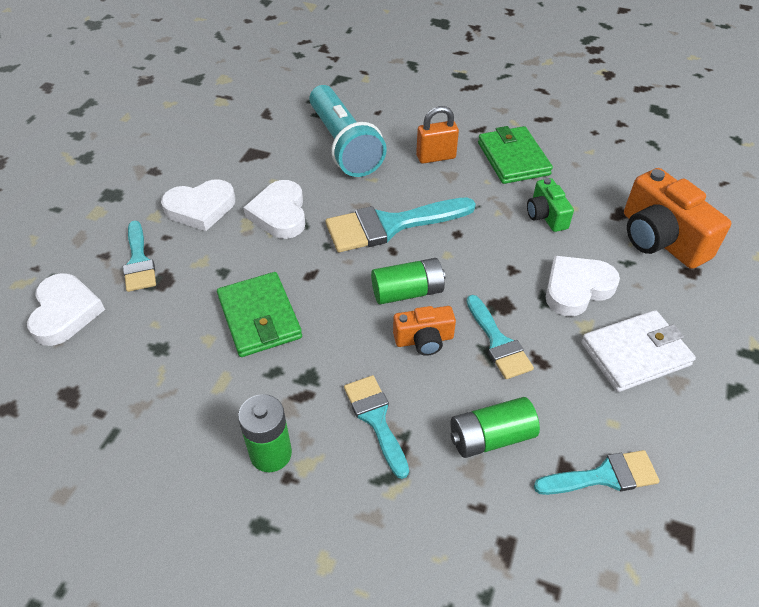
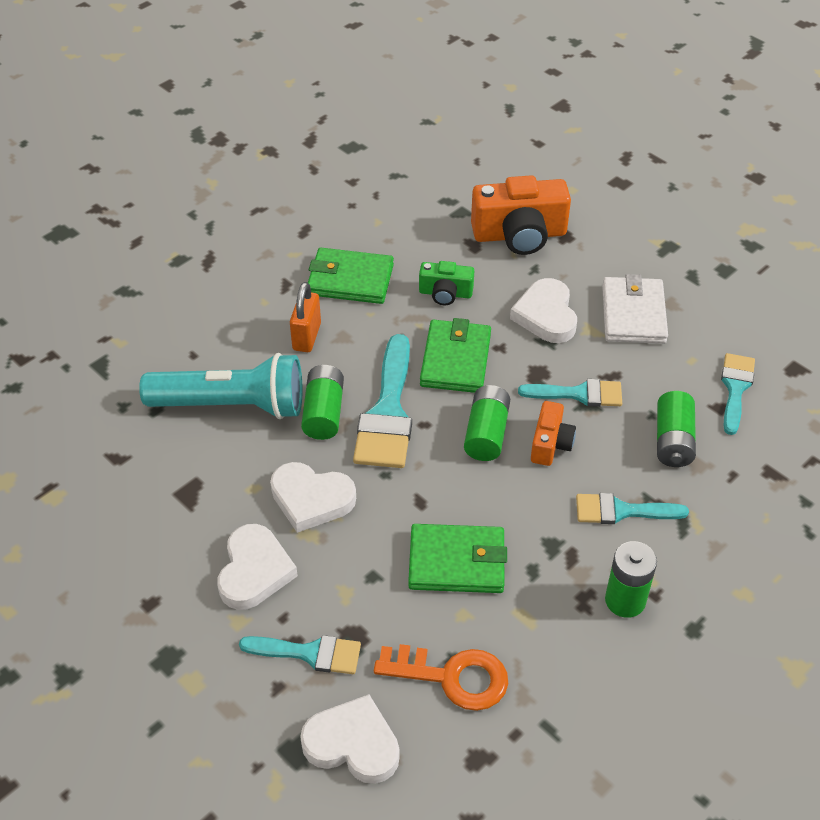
camera: 65 degrees left, 0 degrees up
(143, 352) = (452, 677): none -> orange key
(367, 191) = (323, 413): none -> green battery
(475, 246) = (455, 360): none -> green wallet

